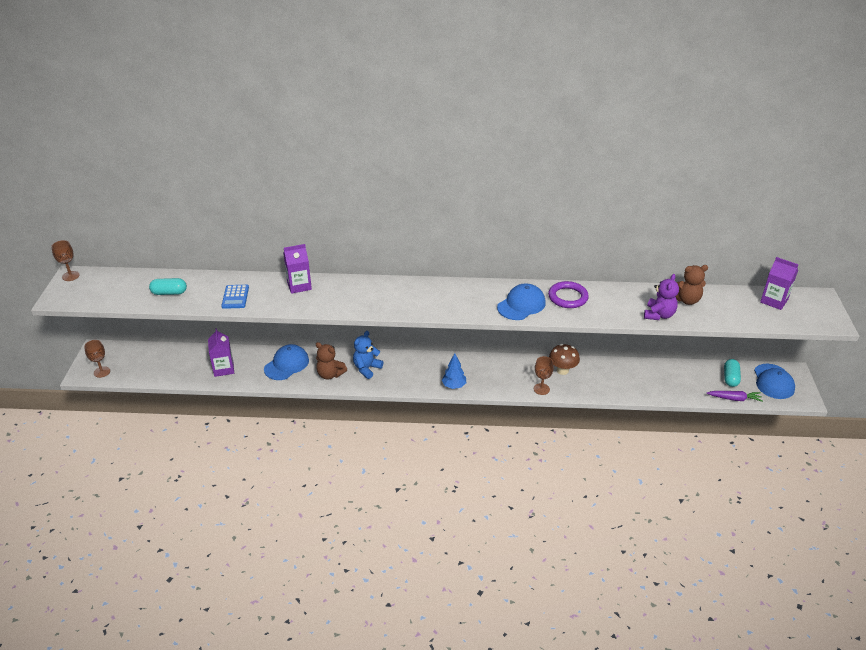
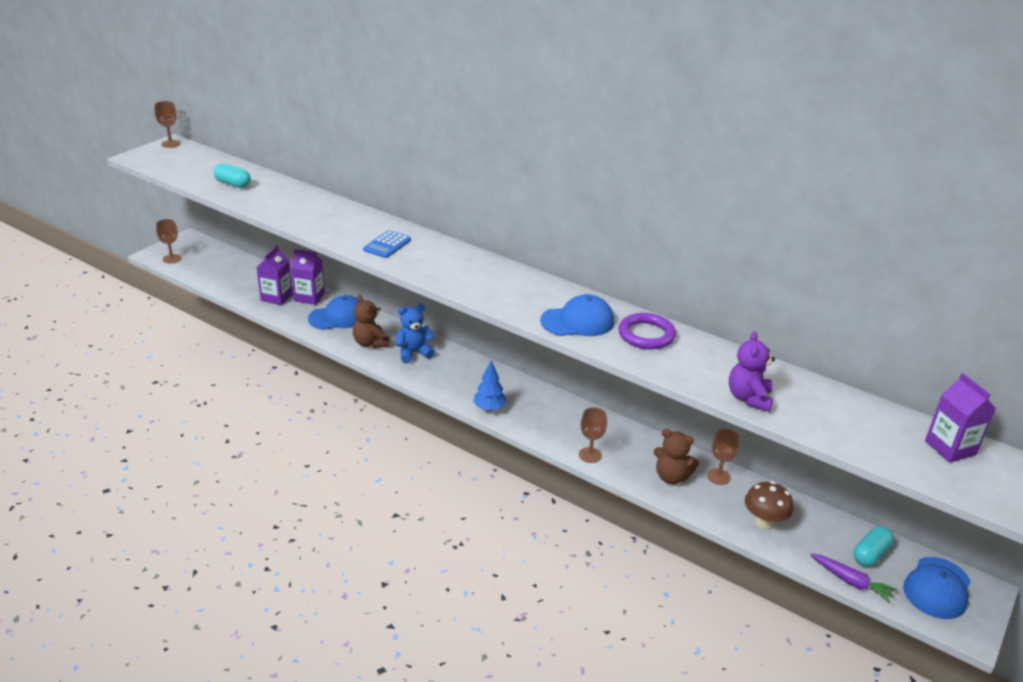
camera: 30 degrees right, 5 degrees down
(235, 297) = (286, 207): blue calculator -> blue calculator (387, 245)
(299, 285) = (358, 219): purple carton -> purple carton (309, 297)
(562, 370) = (638, 446): brown mushroom -> brown mushroom (764, 522)
(621, 368) = (718, 476): none -> brown goblet
(659, 315) = (749, 398): purple teddy bear -> purple teddy bear turned 135 degrees clockwise
(686, 300) = (810, 397): brown teddy bear -> brown teddy bear (671, 477)

